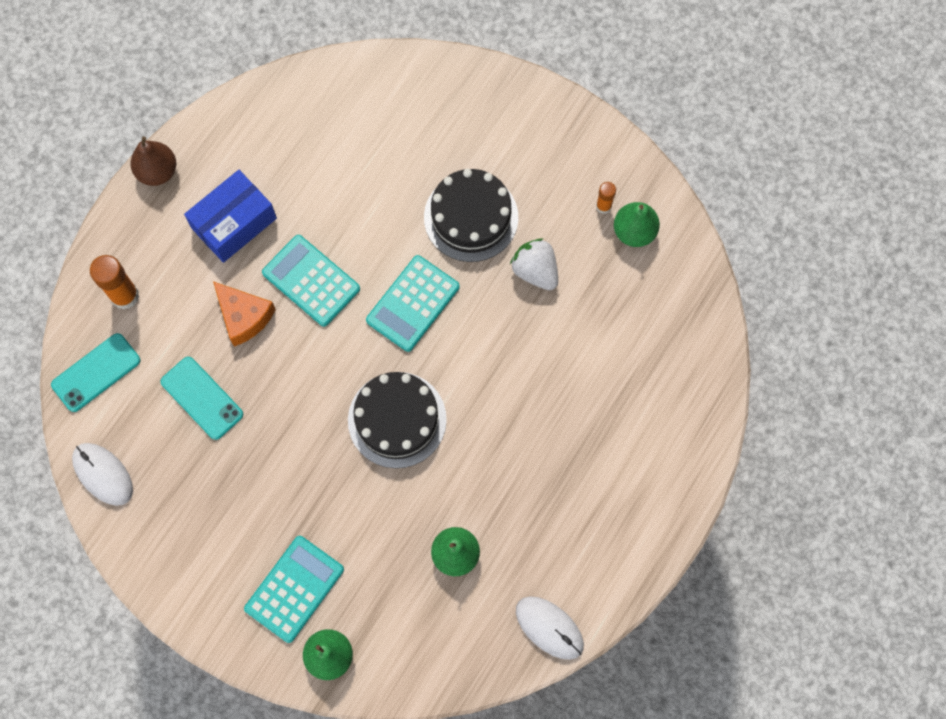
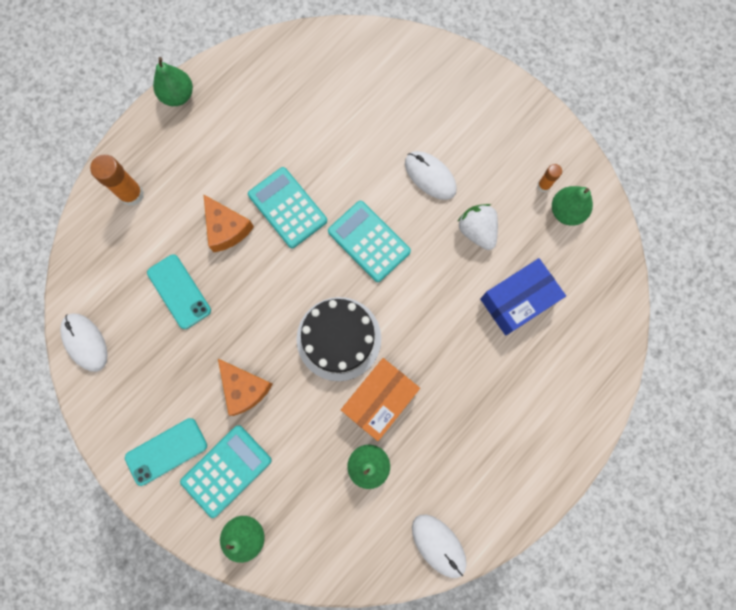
camera: 10 degrees right, 5 degrees up
(96, 372) = (96, 255): turquoise phone -> turquoise phone (166, 451)
(157, 171) = (178, 96): brown pear -> green pear
(234, 223) = (232, 149): blue box -> blue box (517, 301)
(298, 494) = (244, 388): none -> orange cheese
(412, 303) = (369, 241): turquoise calculator -> turquoise calculator turned 90 degrees clockwise
(456, 480) = (379, 400): none -> orange box
(471, 217) = (430, 176): black cake -> white mouse

